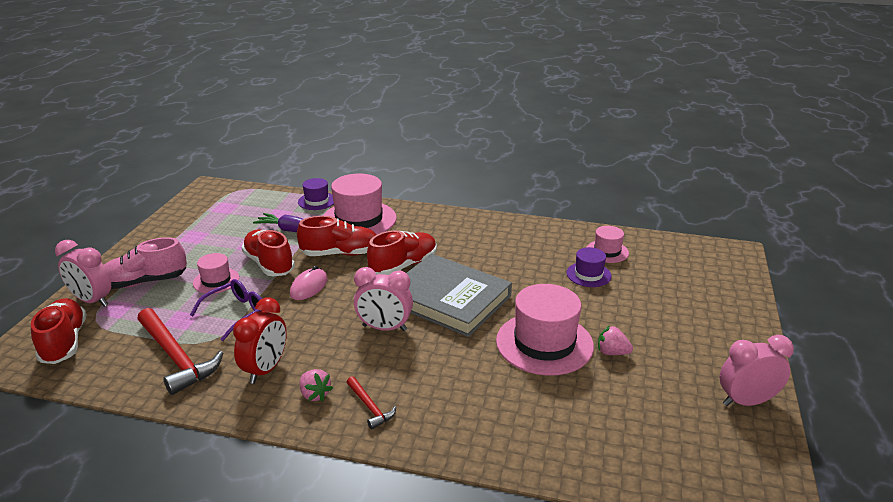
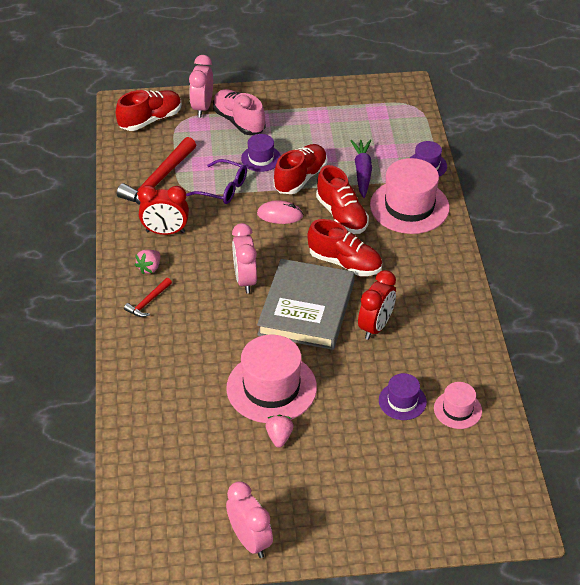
camera: 70 degrees right, 15 degrees up
(216, 280) = (261, 158): pink hat -> purple hat
(493, 268) = (375, 327): none -> red clock

